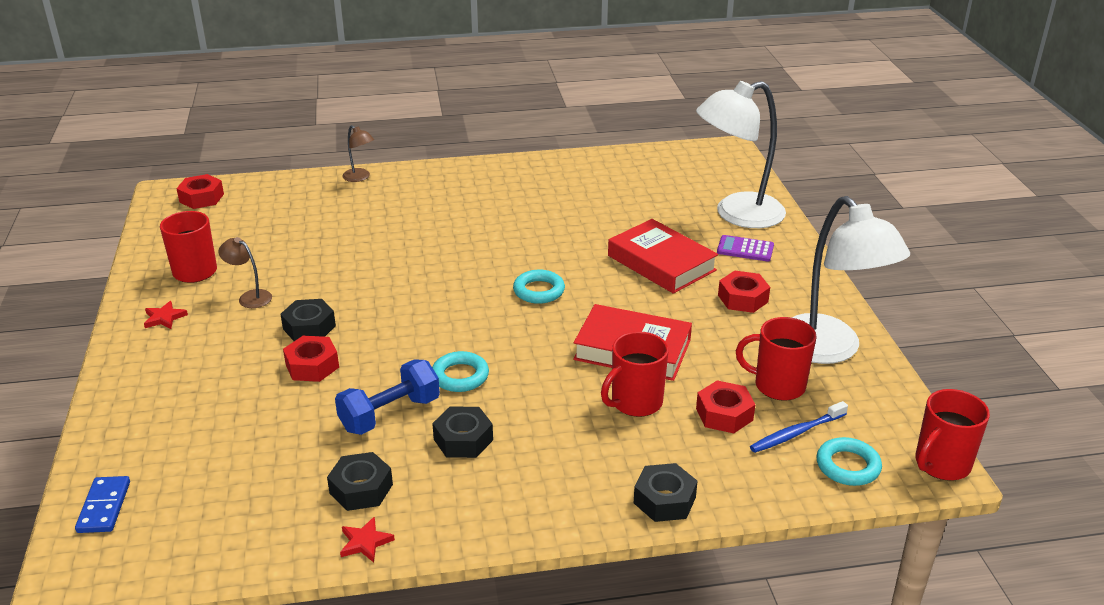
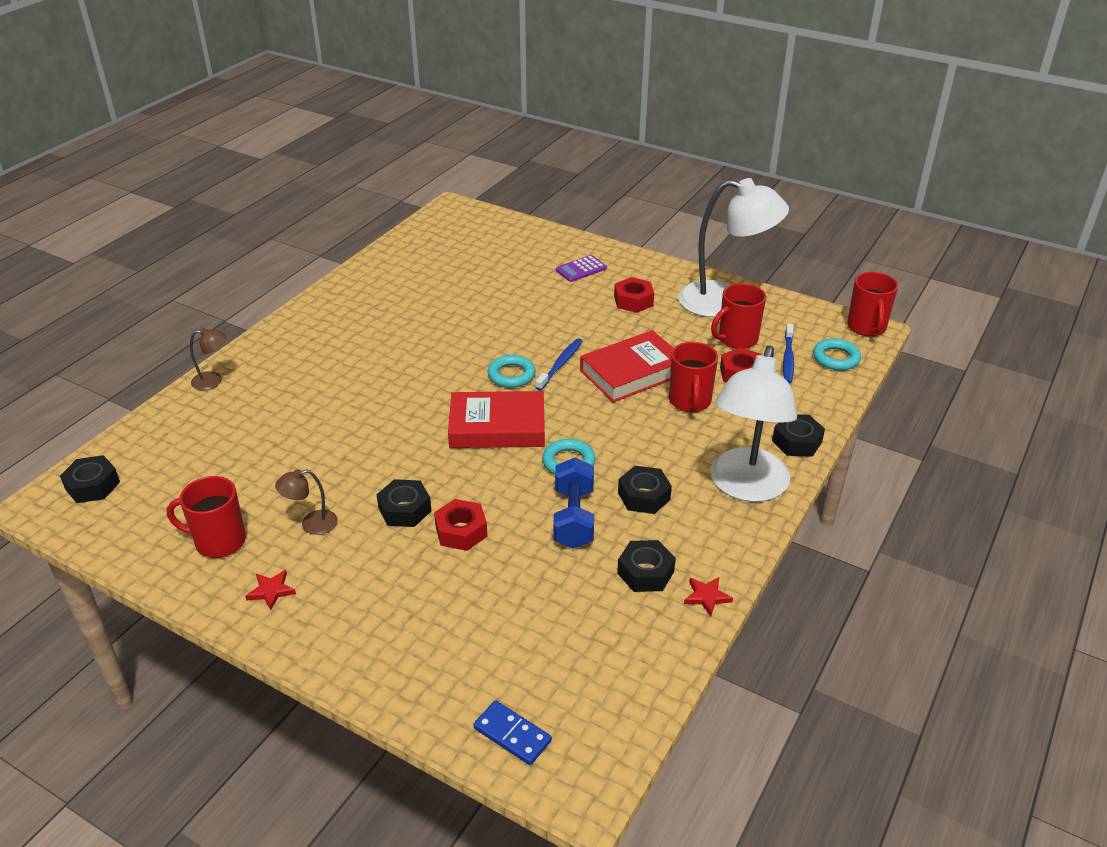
camera: 50 degrees left, 5 degrees up
(201, 198) = (92, 485): red nut -> black nut
(588, 307) = (560, 364): none -> blue toothbrush
(661, 263) = (550, 308): red book -> red book (497, 426)
(737, 214) = (537, 249): white lamp -> white lamp (746, 487)

